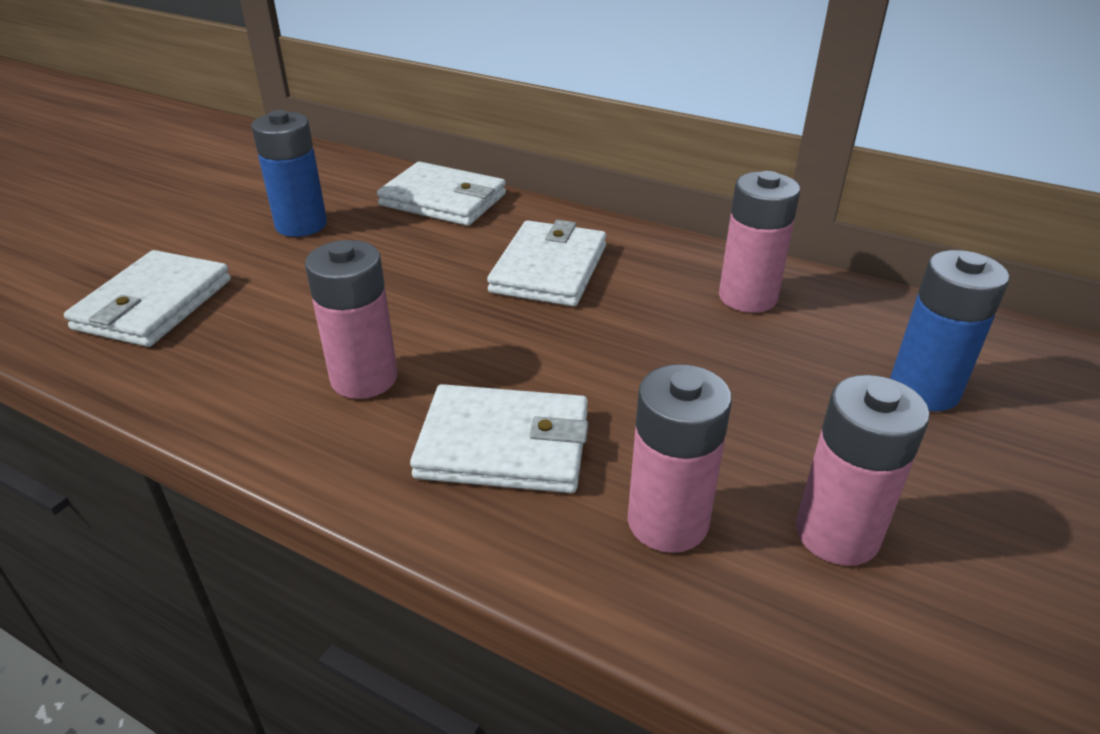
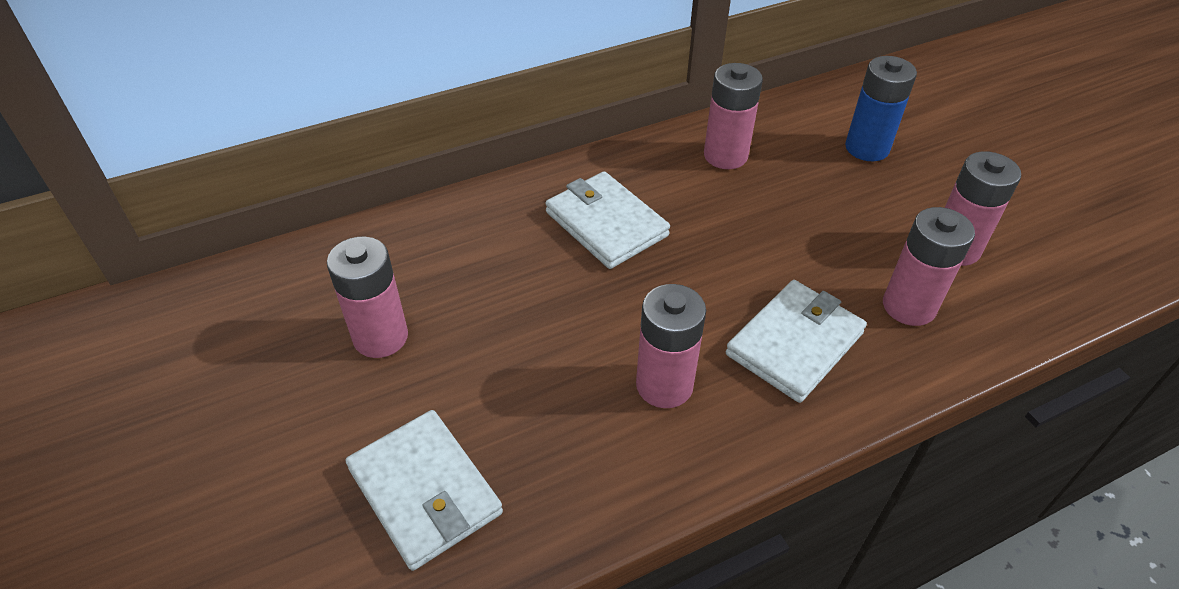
camera: 55 degrees left, 10 degrees up
(301, 225) = (380, 337): blue battery -> pink battery
(443, 200) = (436, 230): white wallet -> none

